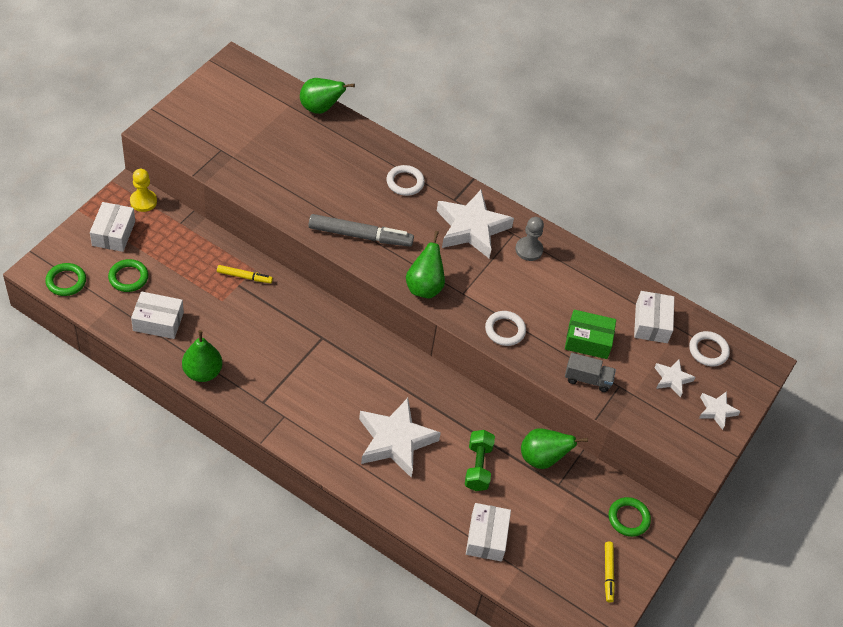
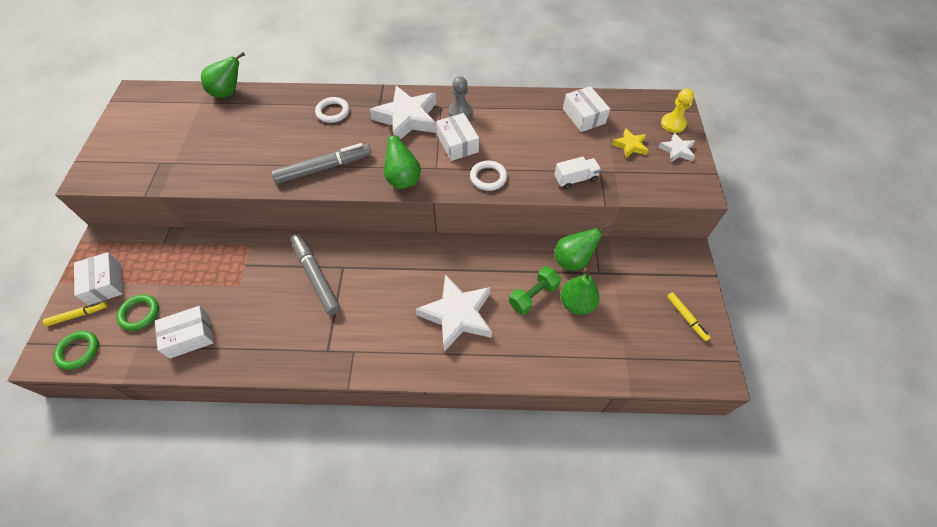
camera: 25 degrees left, 5 degrees up
(143, 201) = (119, 242): yellow pawn -> yellow pawn (673, 124)
(202, 372) = (257, 357): green pear -> green pear (576, 303)
(244, 277) = (246, 255): yellow marker -> yellow marker (78, 315)
(293, 332) = (316, 276): none -> grey marker
(478, 467) = (533, 296): green dumbbell -> green dumbbell turned 75 degrees clockwise
(486, 537) = (582, 349): white box -> white box (457, 144)
(587, 379) = (575, 179): grey truck -> white truck
(588, 341) = (552, 151): green box -> none
(628, 518) = (664, 267): green ring -> none
(672, 379) = (630, 146): white star -> yellow star
(708, 350) = (635, 113): white ring -> none

